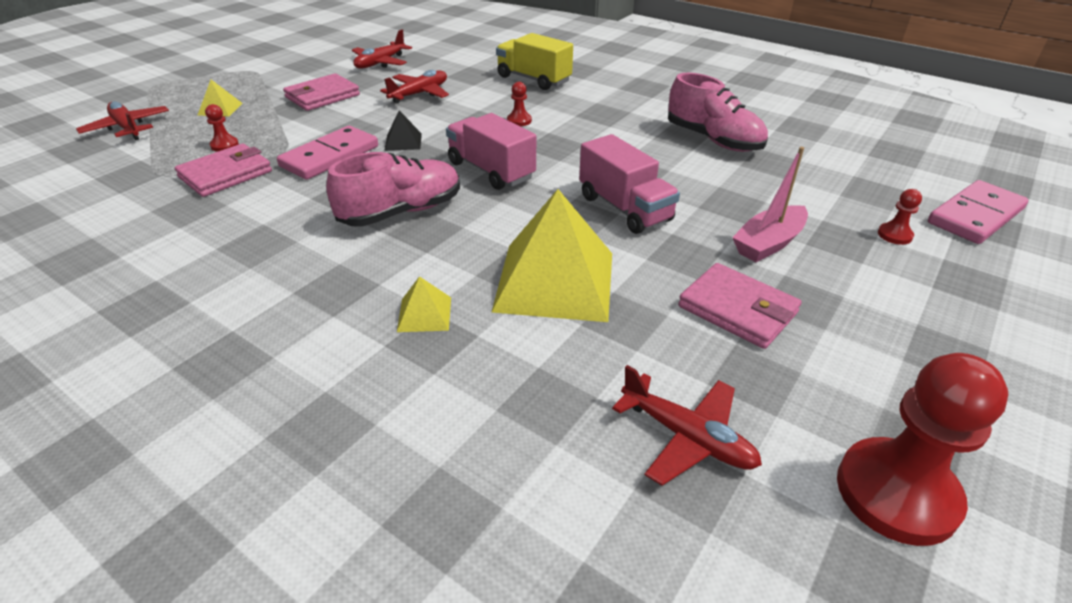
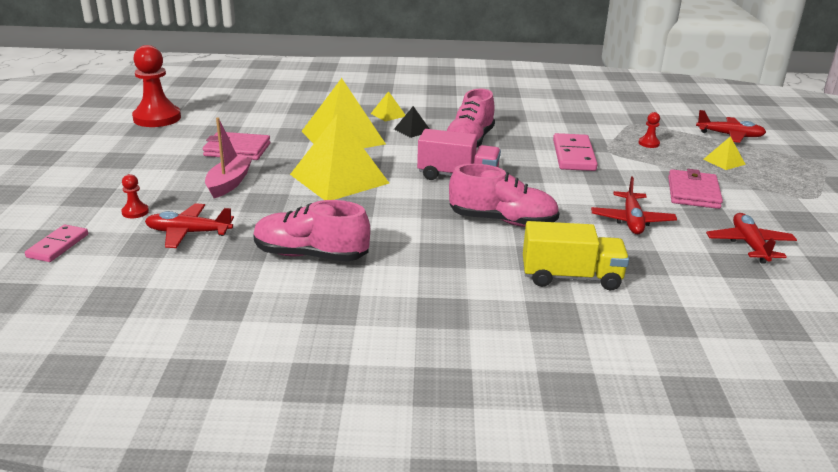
camera: 145 degrees right, 10 degrees down
(226, 174) = (602, 132): pink wallet -> none
(403, 141) = (552, 177): black pyramid -> black pyramid (412, 130)
(519, 121) = (502, 221): red pawn -> pink shoe
(624, 208) = (339, 178): pink truck -> yellow pyramid
(687, 437) = (243, 112): red plane -> red plane (188, 233)
(975, 216) = (58, 246): pink domino -> pink domino, size x0.63

